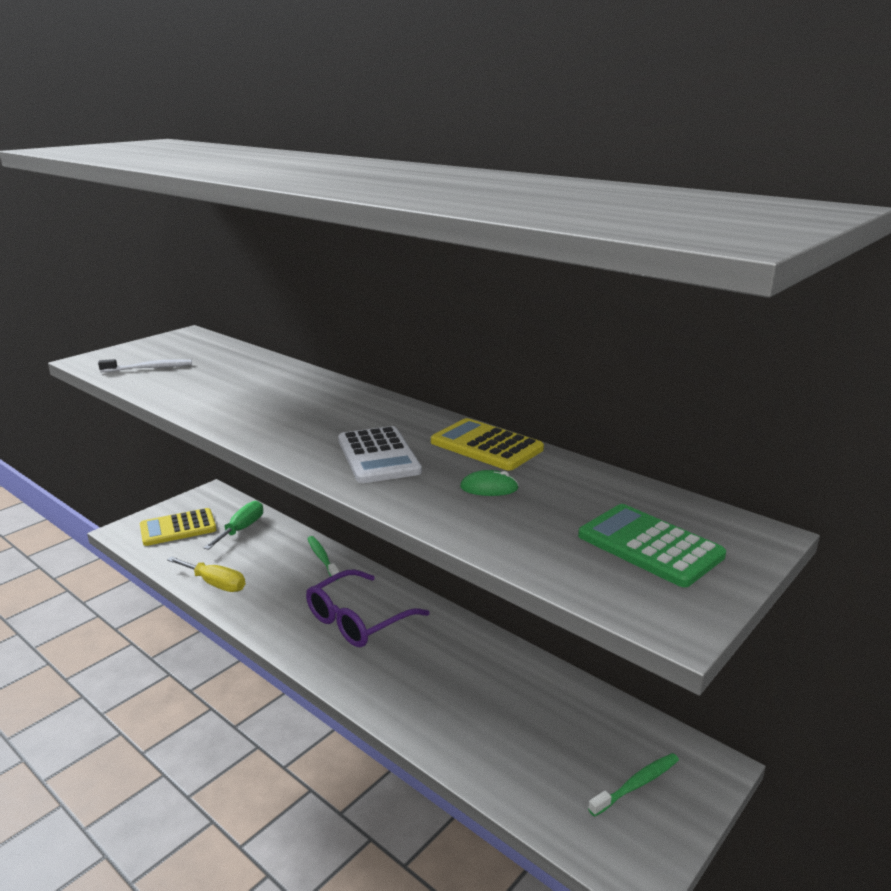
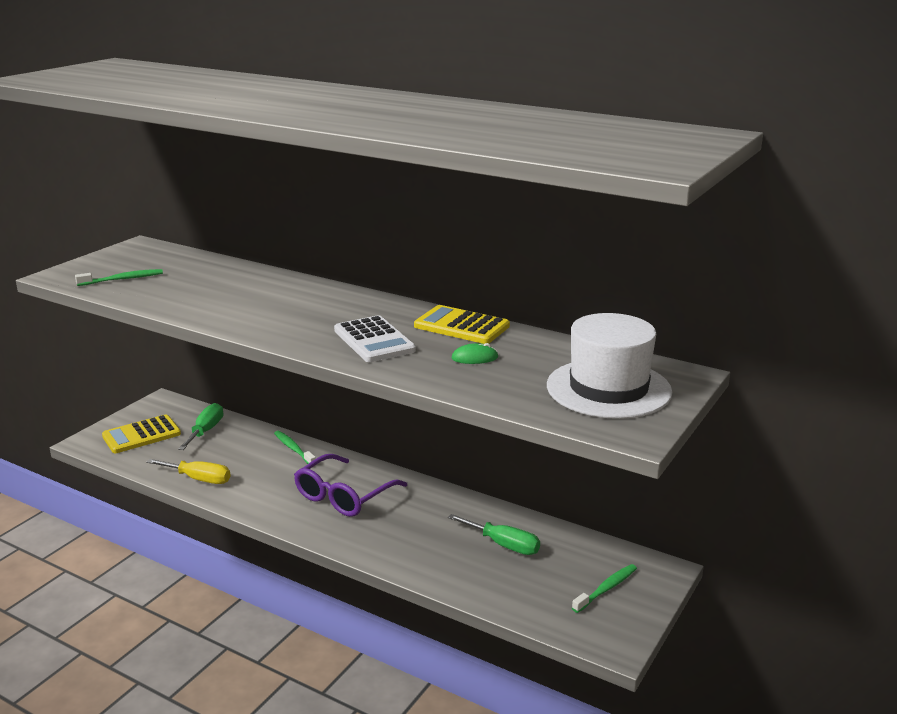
camera: 10 degrees left, 0 degrees up
(149, 368) = (122, 279): white toothbrush -> green toothbrush
(521, 705) = (503, 545): none -> green screwdriver
(649, 546) = (608, 389): green calculator -> white hat

